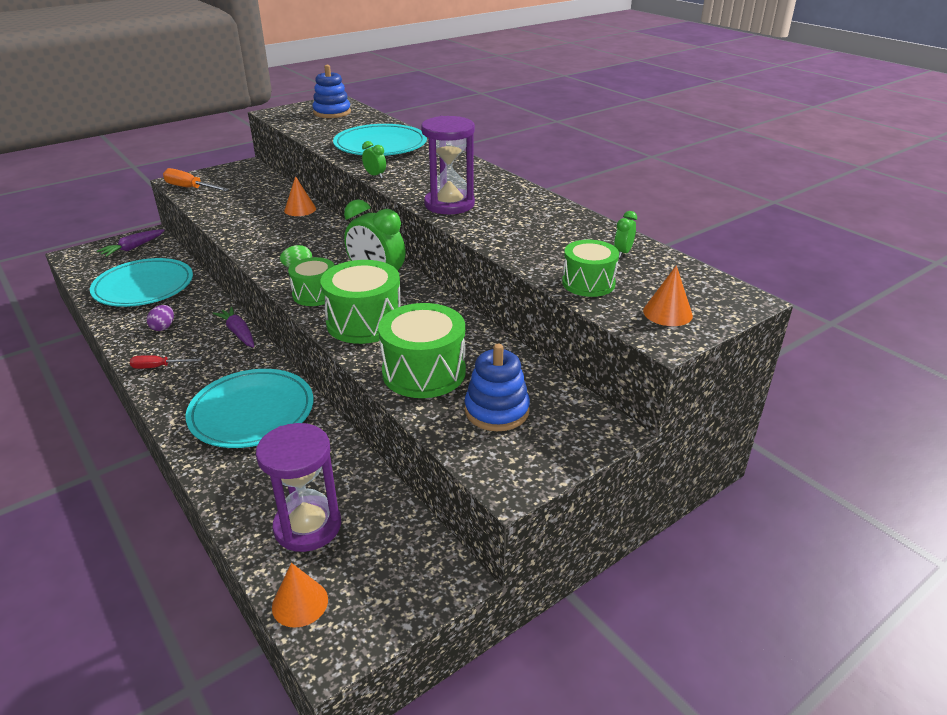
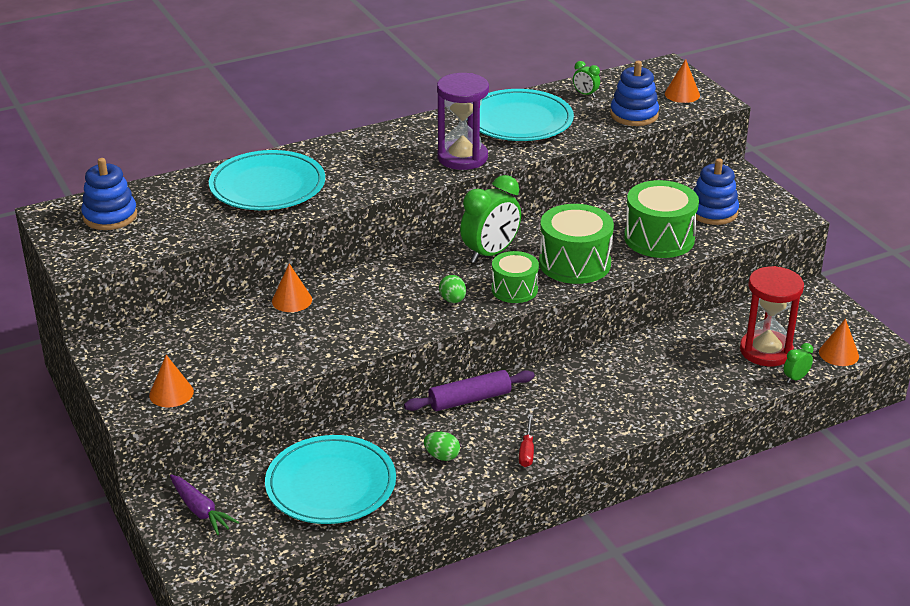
camera: 80 degrees left, 0 degrees up
(163, 327) = (442, 456): purple egg -> green egg
(190, 188) = (171, 393): orange screwdriver -> orange cone
(238, 333) = (469, 399): purple carrot -> purple rolling pin
(252, 412) = (617, 384): turquoise plate -> turquoise plate (519, 121)
(307, 526) = (766, 351): purple hourglass -> red hourglass
(375, 176) = (368, 193): green clock -> green clock (795, 378)
(588, 283) = (634, 115): green drum -> blue stacking toy

